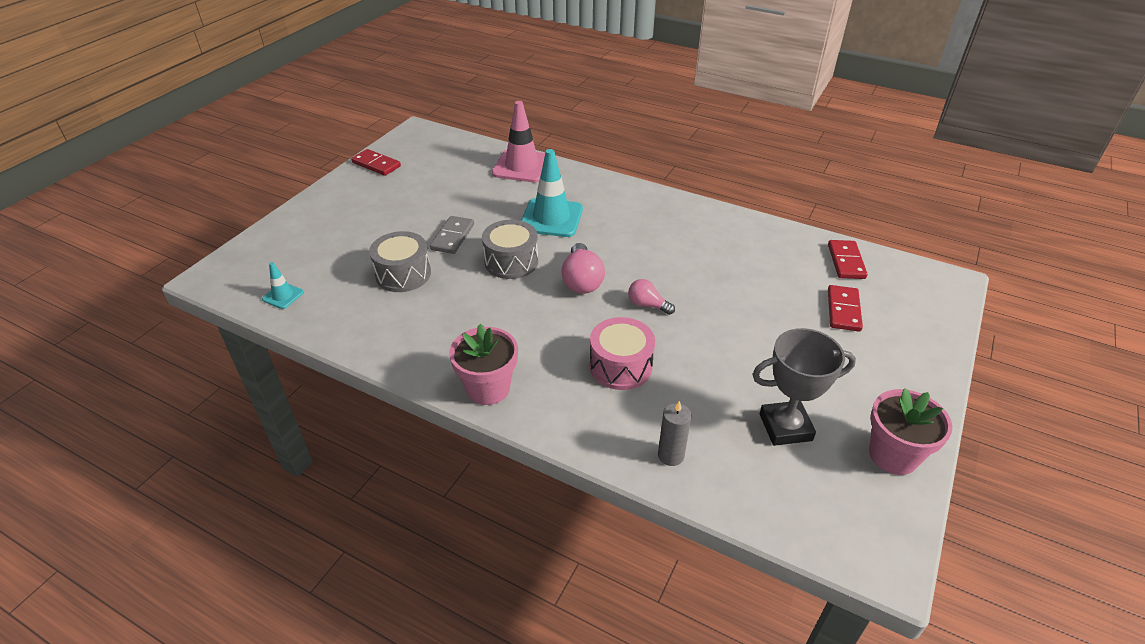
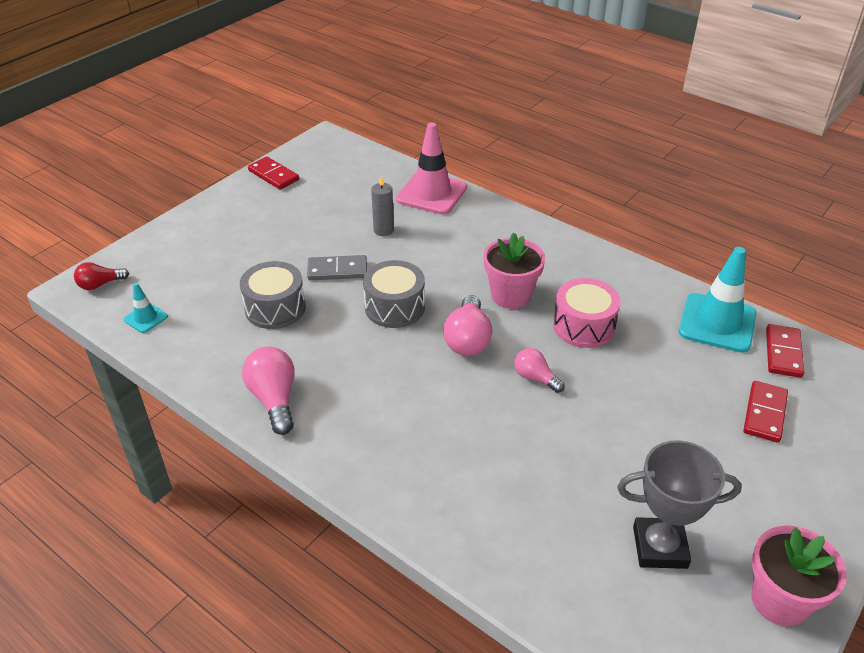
camera: 10 degrees right, 0 degrees up
(232, 272) = (100, 284): none -> red light bulb
(420, 350) = (274, 399): none -> pink light bulb
(453, 237) = (337, 270): grey domino -> grey domino turned 60 degrees clockwise
(488, 388) = (337, 453): pink flower pot -> pink flower pot (511, 295)
(551, 218) = (450, 260): turquoise traffic cone -> turquoise traffic cone (717, 323)
(620, 366) = (488, 447): pink drum -> pink drum (583, 326)
(670, 455) = (520, 561): grey candle -> grey candle (383, 230)

